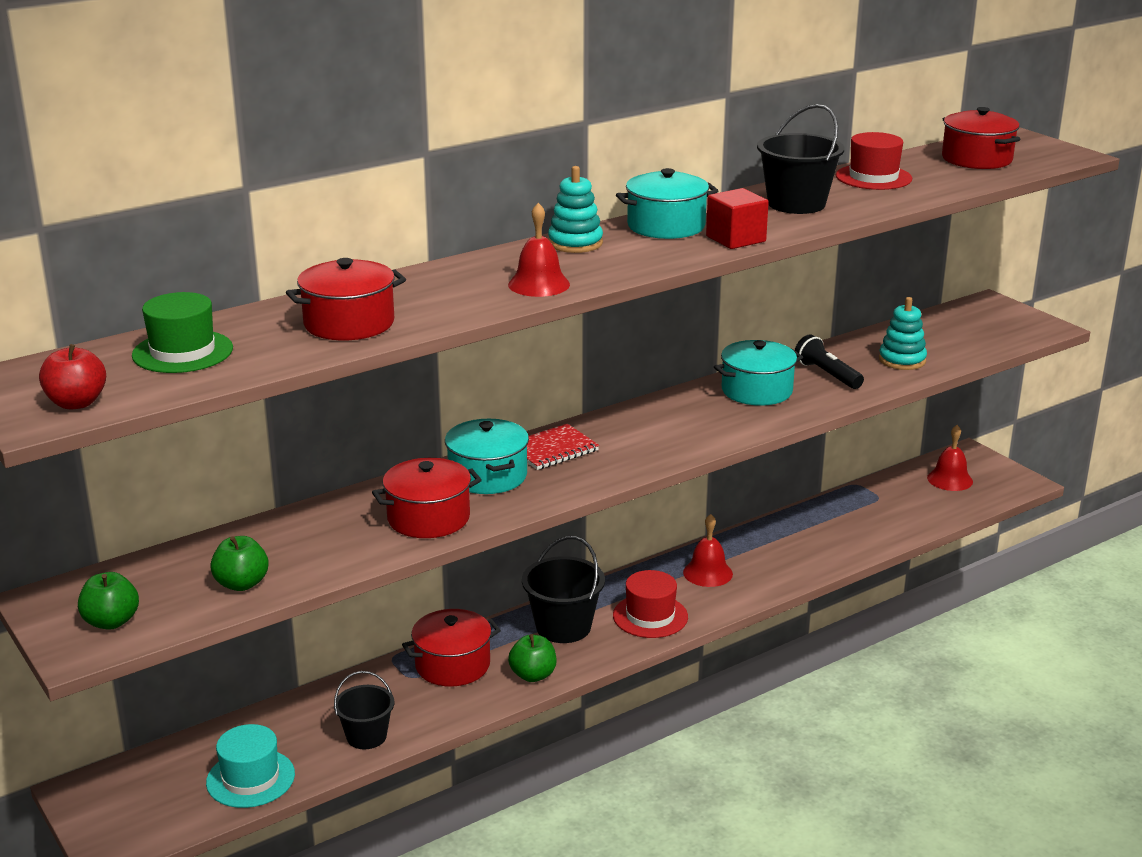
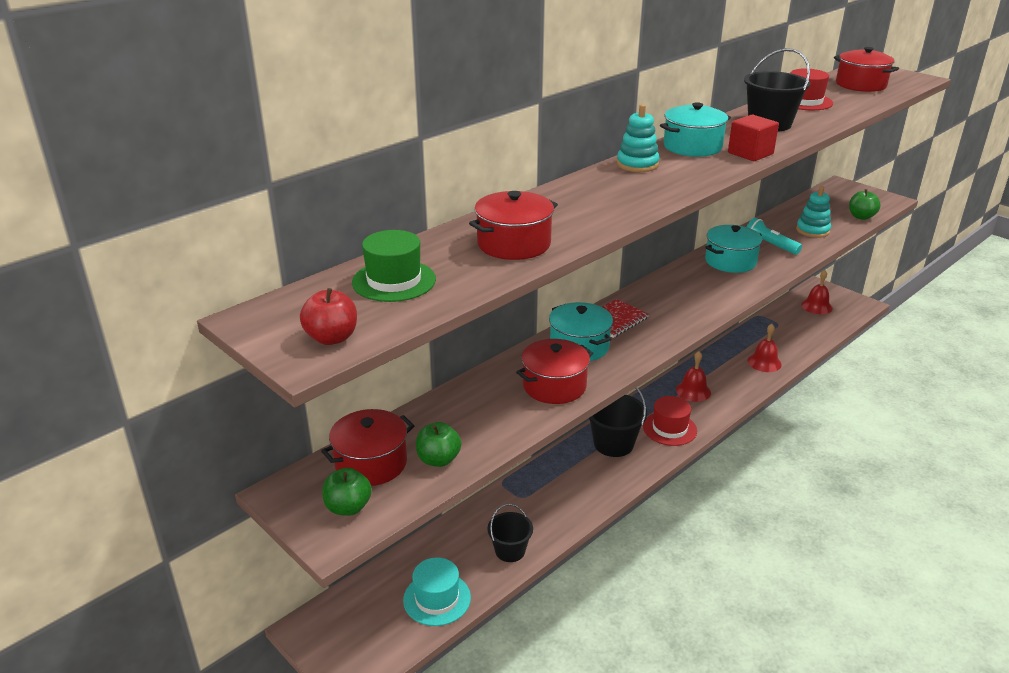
camera: 10 degrees left, 5 degrees up
(452, 665) = (548, 483): red pot -> red pot (371, 463)
(533, 675) = (609, 485): green apple -> green apple (861, 217)
(539, 284) = (636, 199): red bell -> red bell (764, 362)
(827, 374) = (770, 245): black flashlight -> turquoise flashlight

